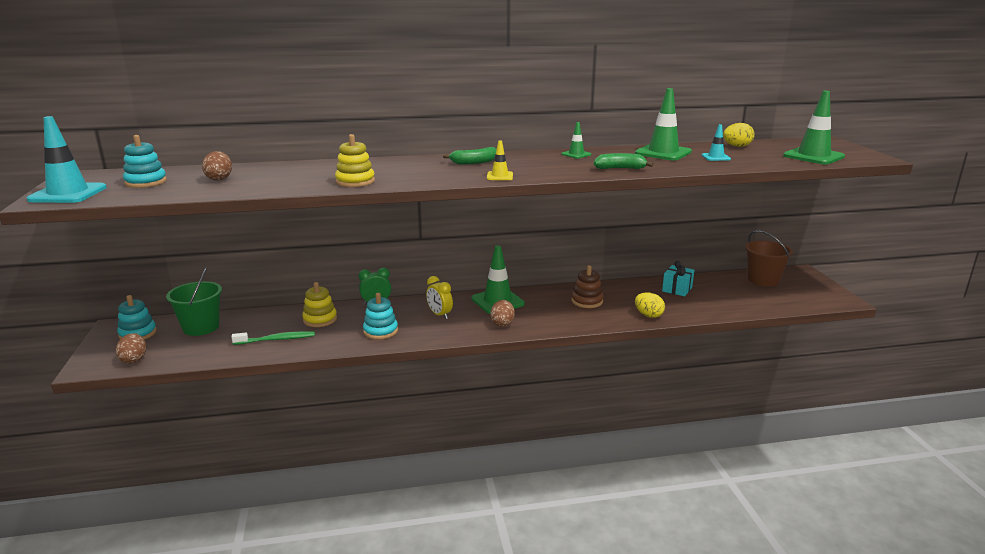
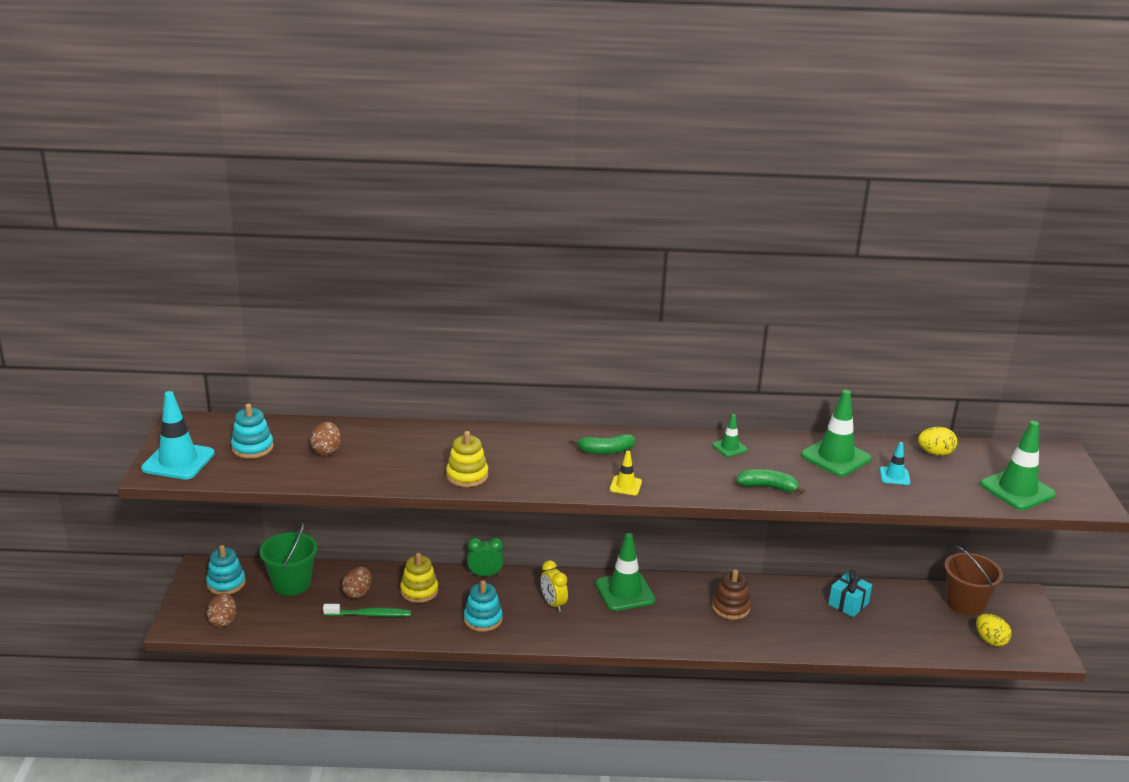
camera: 10 degrees right, 5 degrees up
(502, 323) = (621, 628): brown egg -> brown egg (358, 593)
(648, 315) = (796, 641): yellow egg -> yellow egg (990, 640)

